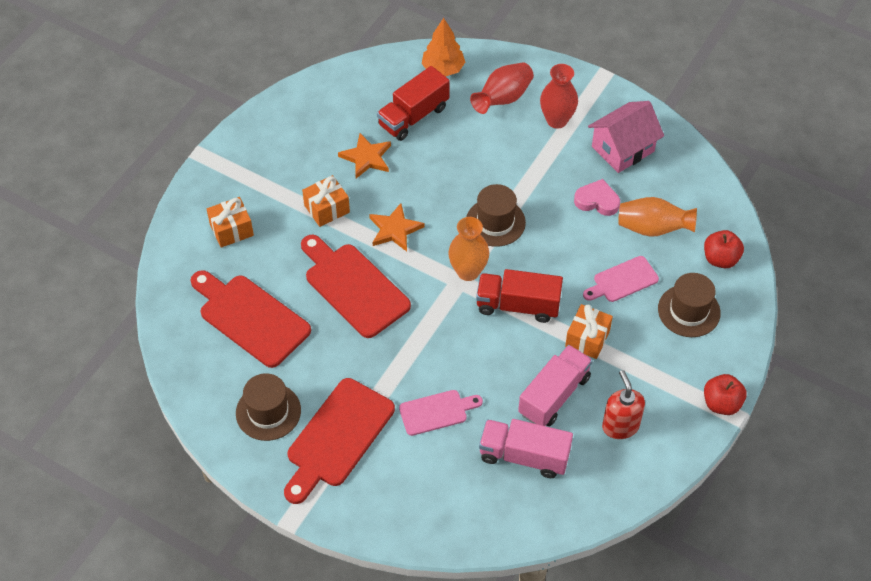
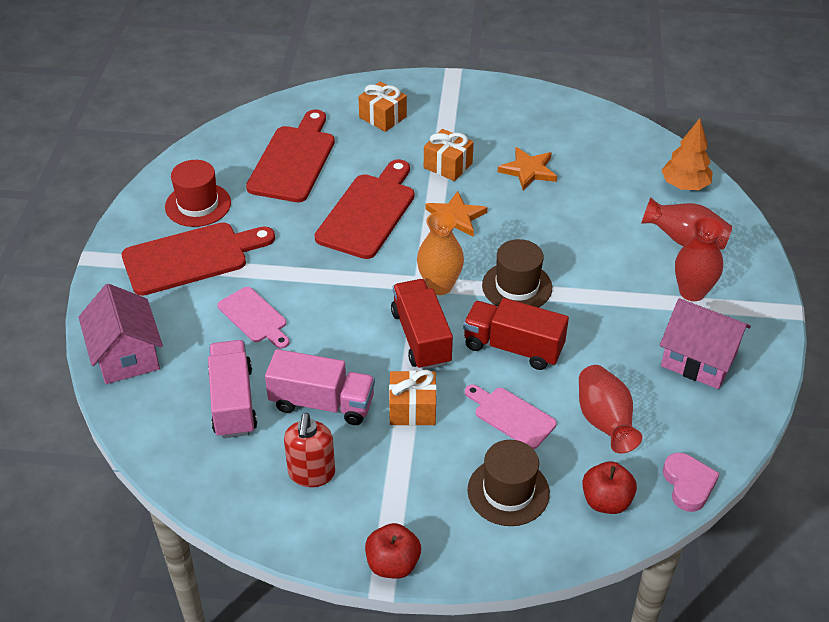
camera: 65 degrees right, 10 degrees down
(268, 412) = (198, 205): brown hat -> red hat
(337, 437) = (191, 258): red cutting board -> red cutting board turned 150 degrees clockwise
(413, 116) = (605, 185): red truck -> red truck (513, 347)
(433, 520) = (126, 355): none -> pink house
(597, 201) = (607, 360): pink heart -> pink heart (688, 484)
(620, 426) = (311, 473): red soap dispenser -> red soap dispenser turned 135 degrees clockwise
(652, 228) = (604, 421): orange vase -> red vase

